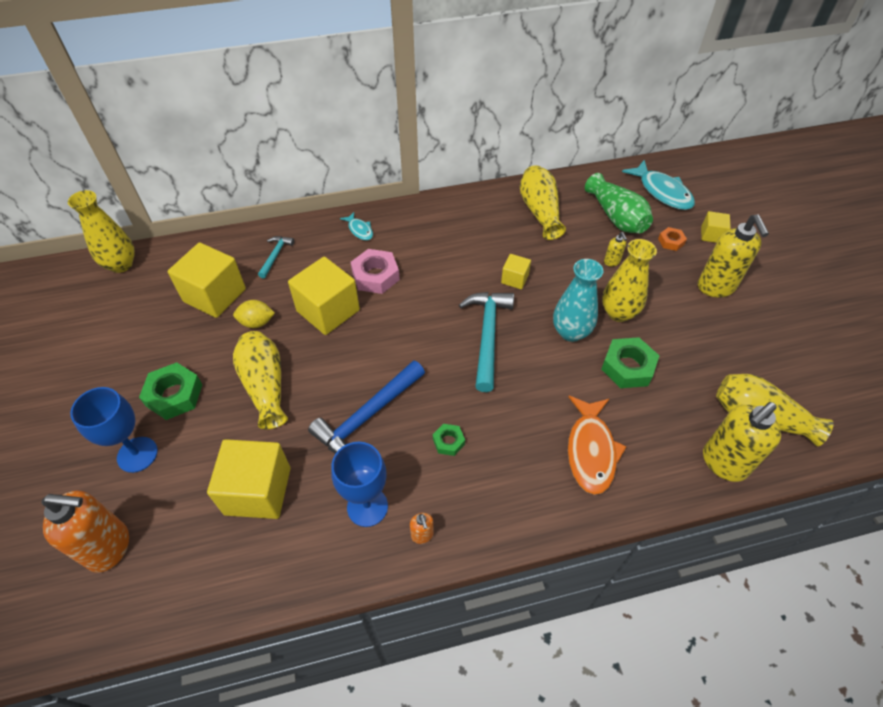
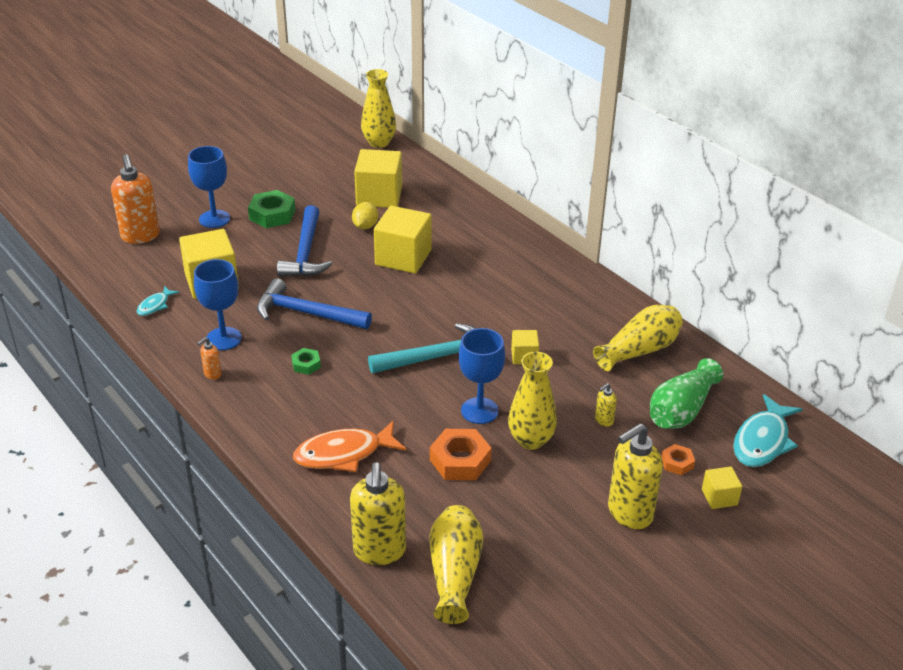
camera: 65 degrees right, 15 degrees down
(257, 322) = (365, 226): yellow lemon -> yellow lemon turned 45 degrees clockwise
(265, 386) = (305, 252): yellow vase -> blue hammer
(275, 256) = (445, 209): turquoise hammer -> none
(359, 230) = (513, 243): turquoise fish -> turquoise fish (155, 305)
(375, 276) = (462, 270): pink nut -> none
(570, 332) = (479, 411): turquoise vase -> blue goblet
(628, 367) = (460, 460): green nut -> orange nut
(723, 463) = (379, 551): yellow soap dispenser -> yellow soap dispenser turned 120 degrees counterclockwise

